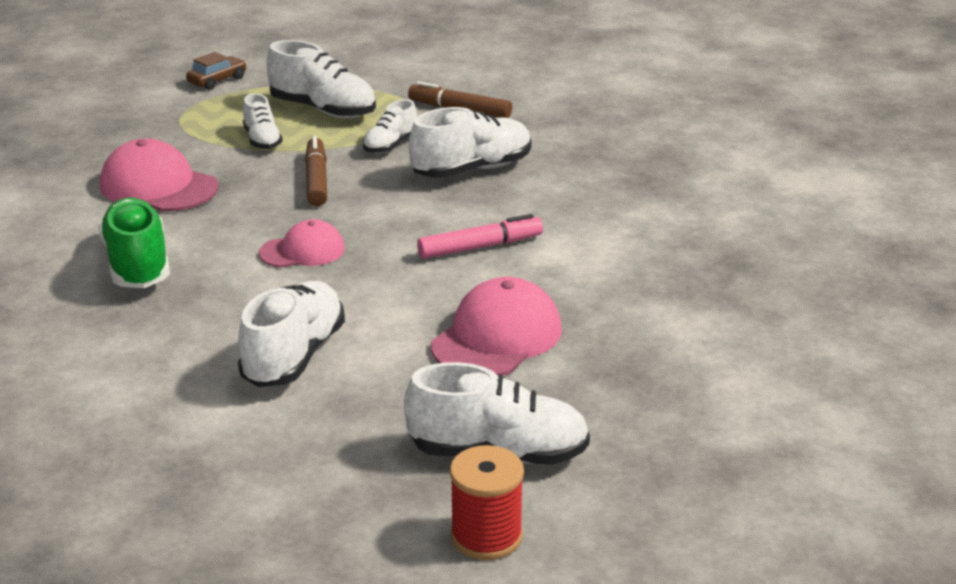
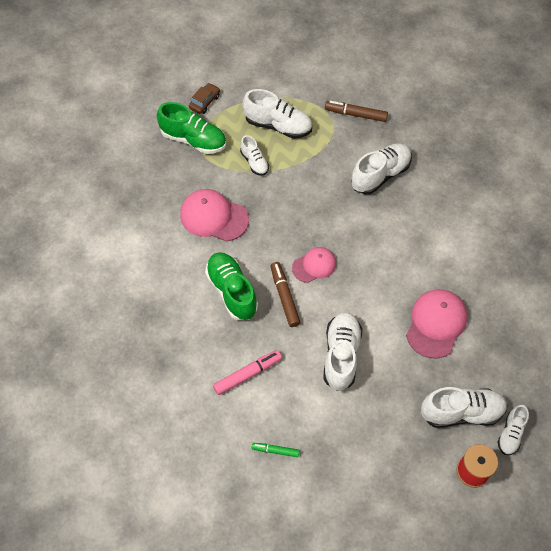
camera: 10 degrees left, 30 degrees up
(95, 461) = (275, 451): none -> green marker
(176, 112) = (193, 140): none -> green shoe
(316, 180) = (298, 198): brown marker -> brown marker (284, 297)
(390, 145) = (328, 157): white shoe -> white shoe (510, 434)
(480, 247) = (405, 247): pink marker -> pink marker (247, 374)

